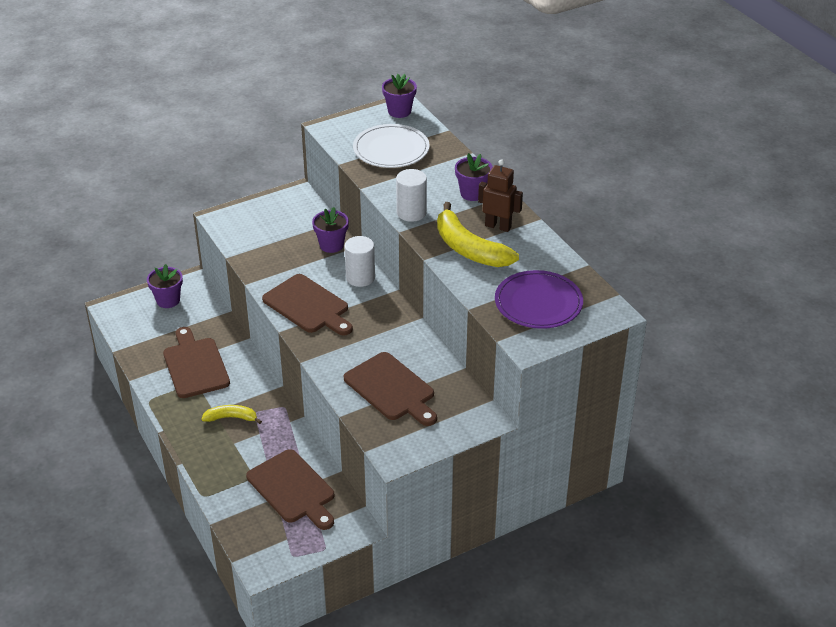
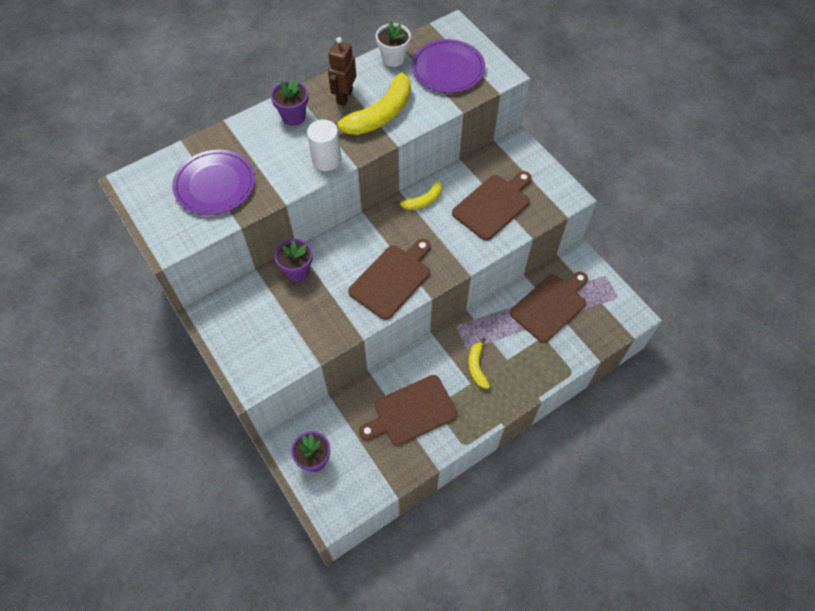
camera: 95 degrees left, 20 degrees up
(360, 277) = (347, 242): white cylinder -> none
(391, 149) = (215, 184): white plate -> purple plate
(399, 111) = (140, 183): purple flower pot -> none
(405, 333) = (422, 201): none -> yellow banana
(556, 263) = (393, 58): none -> white flower pot

